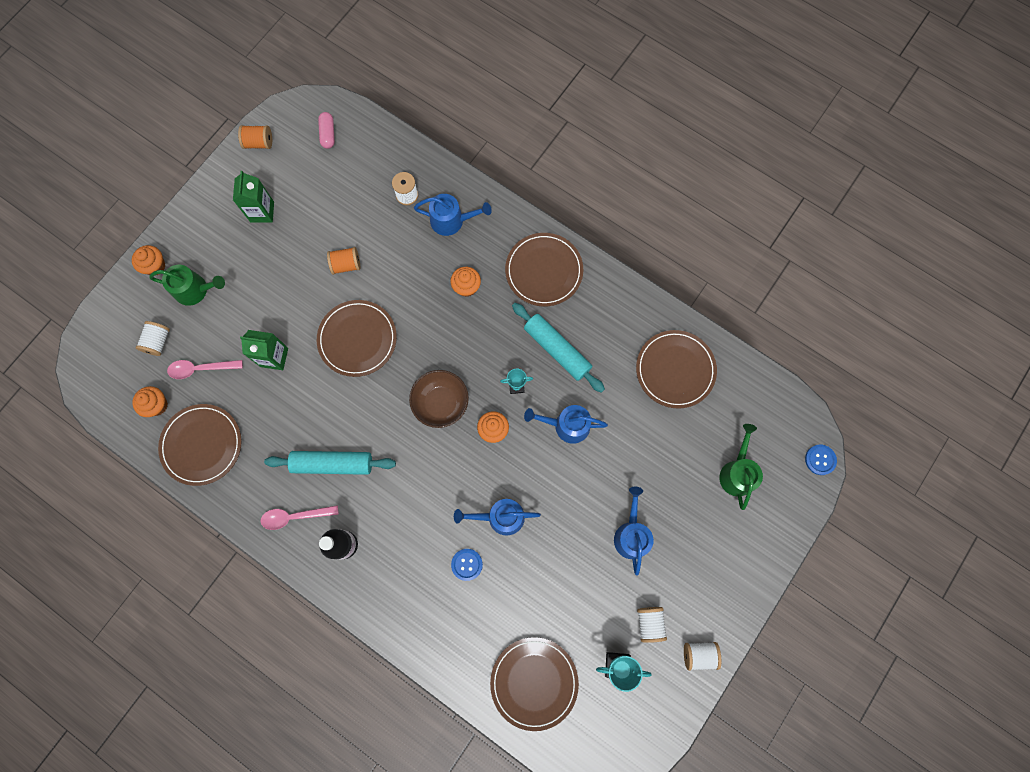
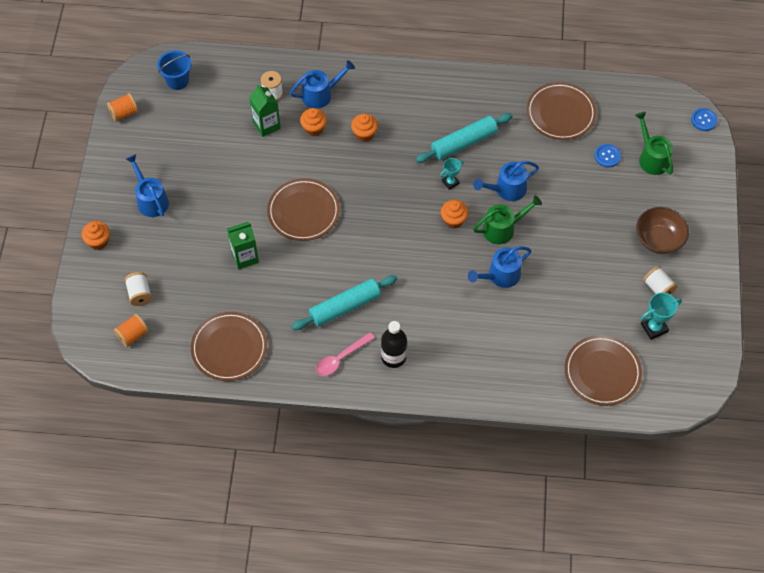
camera: 30 degrees left, 15 degrees down
(157, 405) = (171, 339): orange cupcake -> orange cupcake (314, 129)
(195, 290) = (145, 242): green watering can -> green watering can (502, 229)
(201, 369) = (190, 295): pink spoon -> none
(262, 212) = (162, 160): green carton -> green carton (266, 125)
(328, 134) = (177, 81): pink capsule -> blue bucket
(346, 265) = (258, 165): orange spool -> orange spool (133, 335)
(441, 403) = (400, 222): brown bowl -> brown bowl (658, 240)
(467, 564) = (497, 321): blue button -> blue button (607, 156)
(544, 271) = (416, 95): brown plate -> none
(557, 350) = (464, 143): turquoise rolling pin -> turquoise rolling pin turned 45 degrees counterclockwise
(631, 534) = (604, 237): blue watering can -> blue watering can (151, 200)
(699, 654) = (707, 289): white spool -> none

